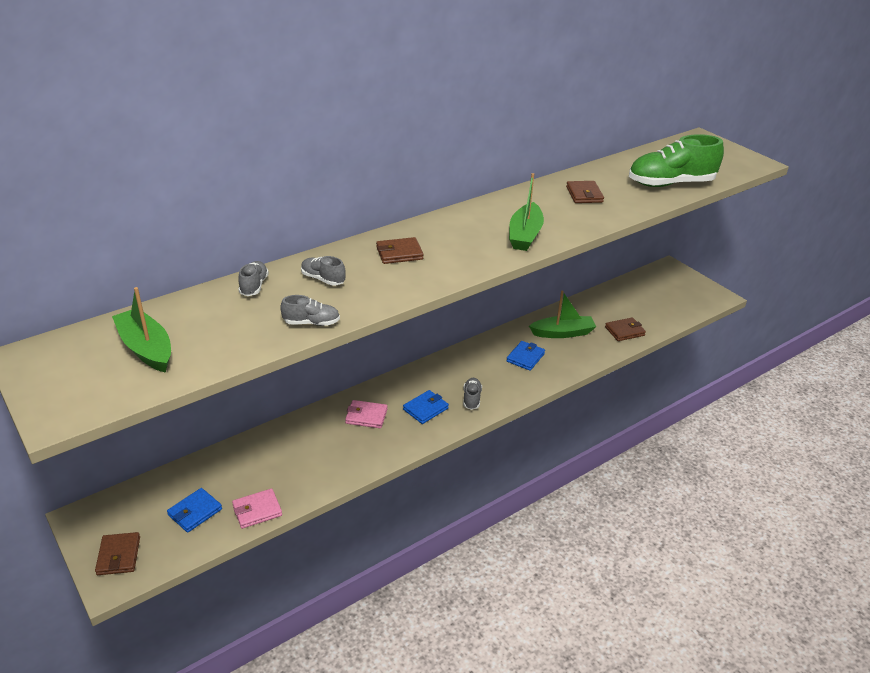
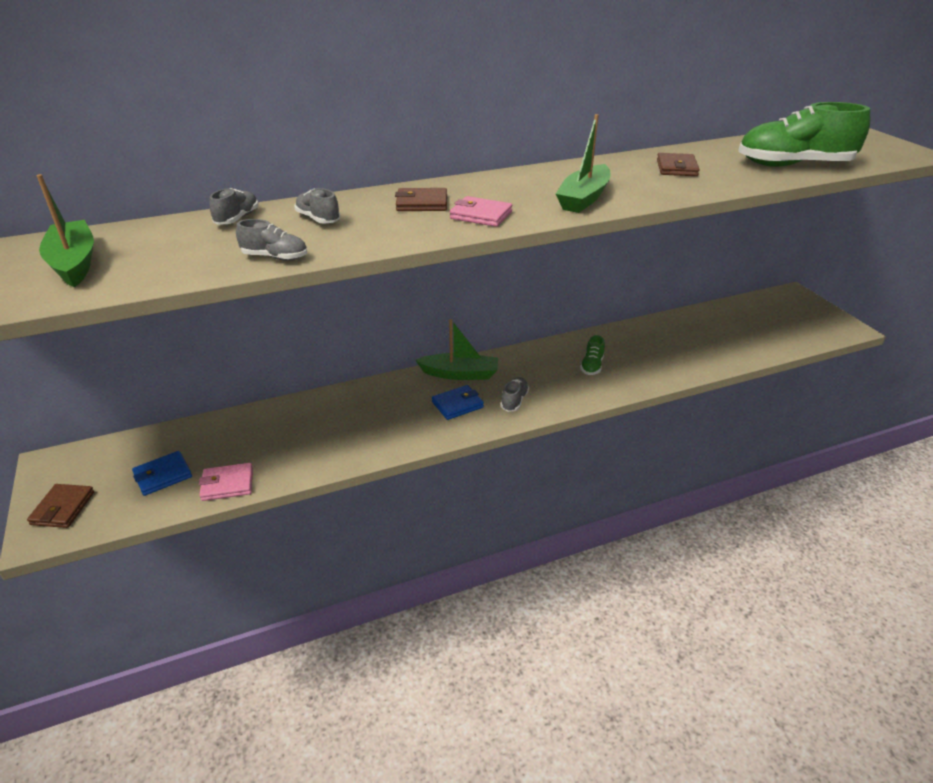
camera: 15 degrees right, 0 degrees up
(366, 416) = (389, 403): pink wallet -> pink wallet (481, 215)
(525, 357) = (592, 366): blue wallet -> green shoe
(562, 333) = (644, 346): green boat -> green boat (460, 374)
(624, 331) = (720, 352): brown wallet -> none

